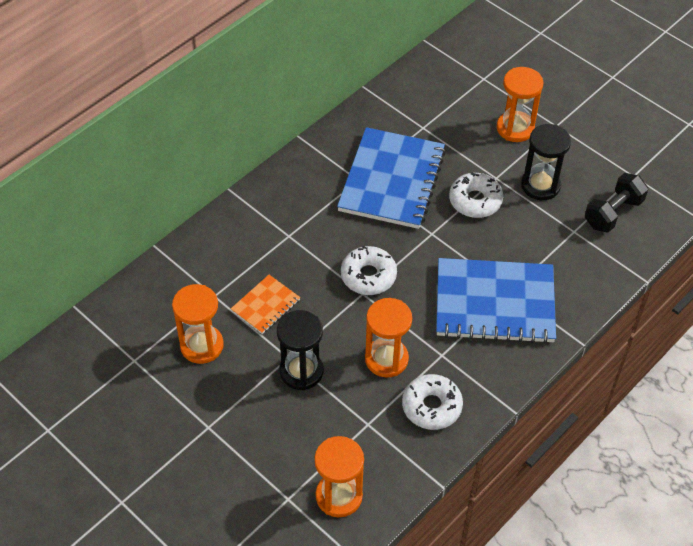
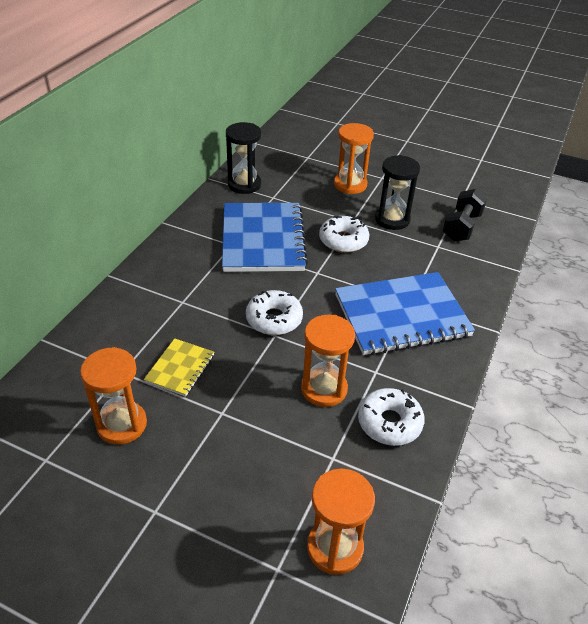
camera: 20 degrees left, 10 degrees down
(265, 305) = (180, 368): orange notebook -> yellow notebook
(301, 371) = (241, 423): black hourglass -> black hourglass (244, 184)

